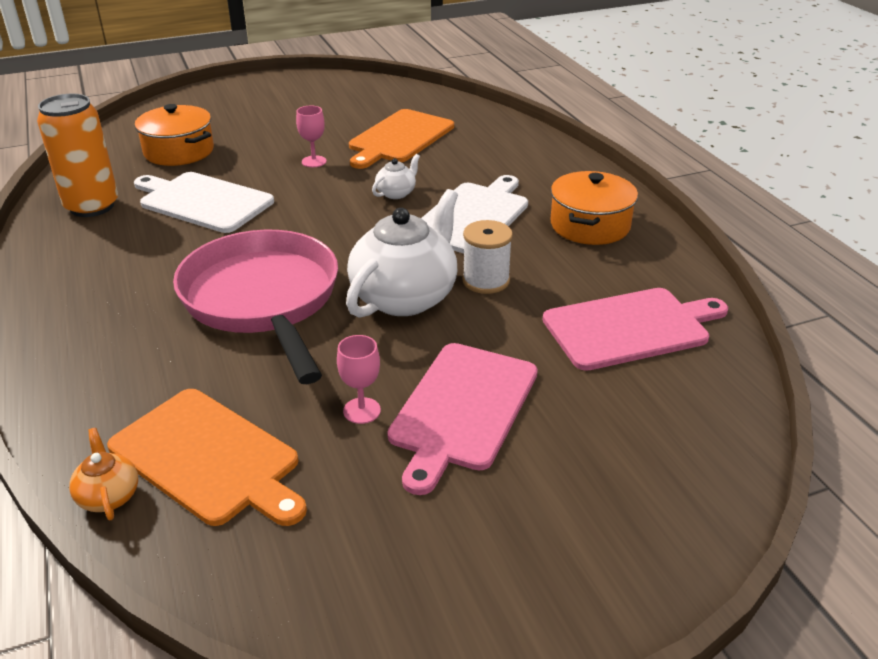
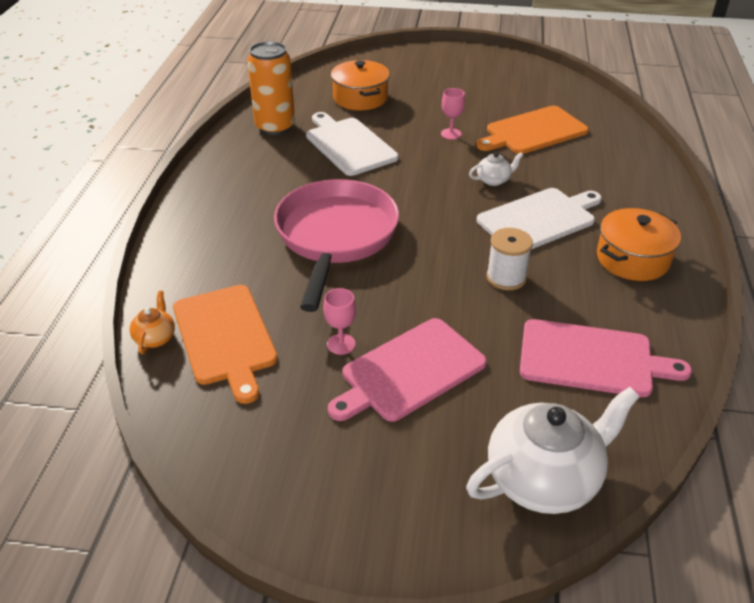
camera: 30 degrees right, 5 degrees up
(405, 297) = (435, 269): white teapot -> white teapot (544, 479)

